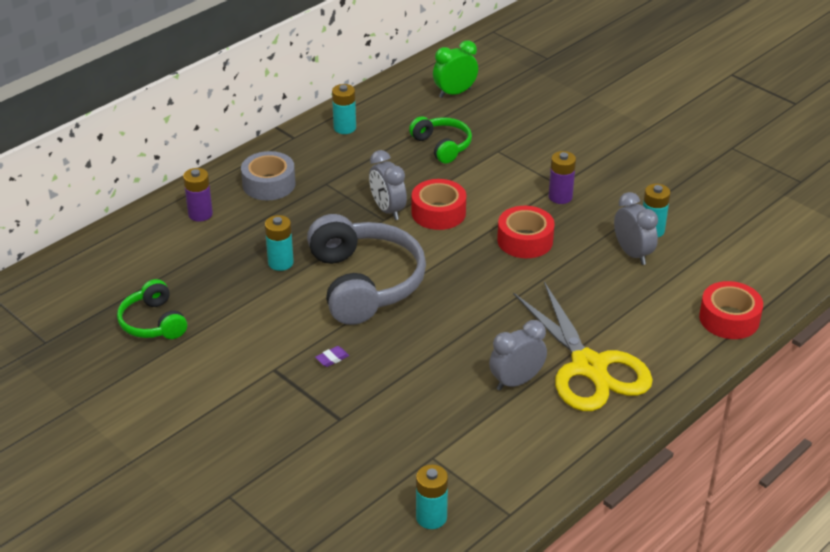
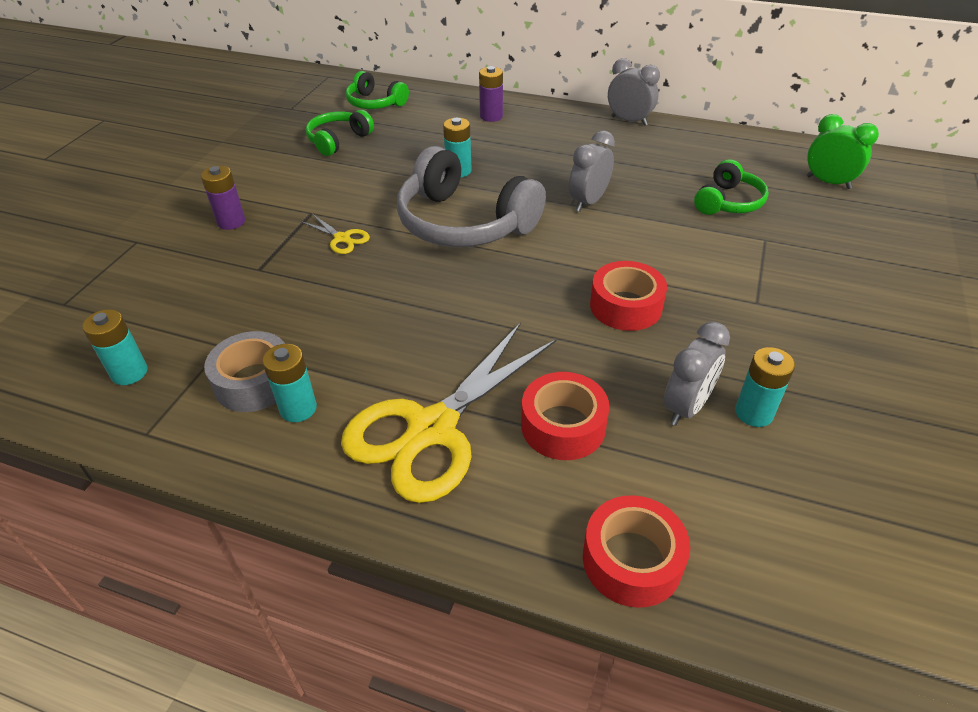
camera: 65 degrees right, 5 degrees up
(97, 279) = (375, 103): none -> green headphones
(269, 184) = (562, 132): grey tape -> grey tape (254, 382)
(332, 358) = (342, 238): purple eraser -> yellow scissors
(344, 128) = (687, 142): turquoise battery -> turquoise battery (298, 408)
(364, 283) = (464, 223): grey headphones -> grey headphones turned 75 degrees clockwise
(438, 213) = (615, 233): red tape -> red tape (563, 426)
(516, 381) = (372, 373): grey clock -> grey clock (629, 121)
(560, 197) = (734, 310): purple battery -> purple battery (231, 222)

